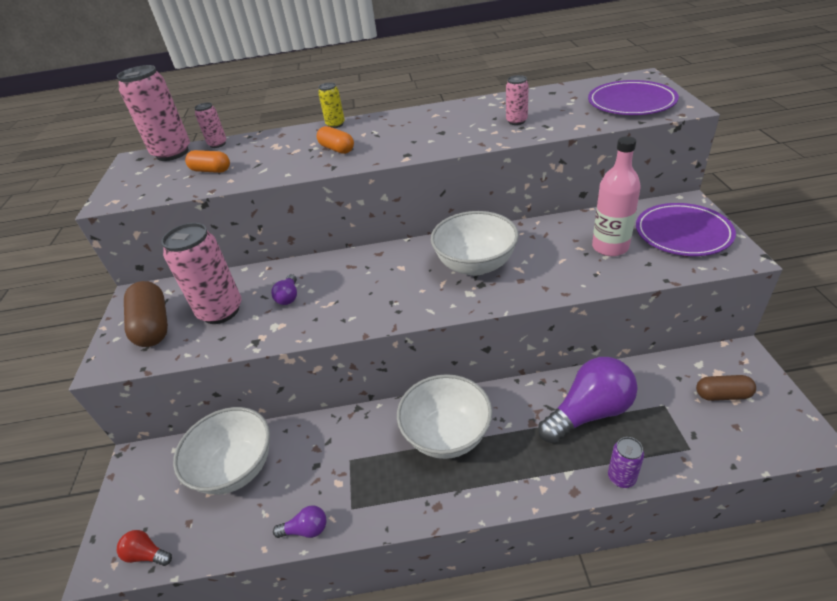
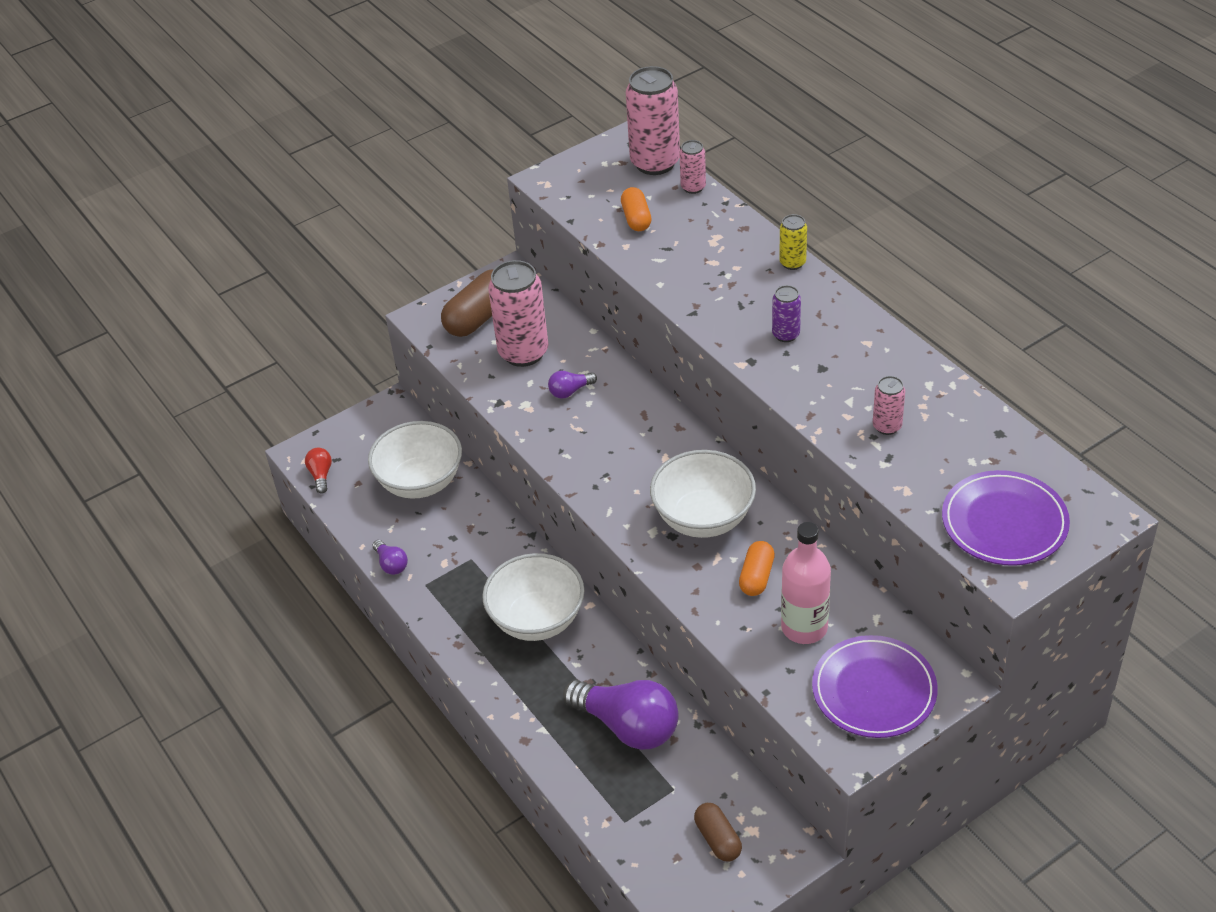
camera: 60 degrees right, 5 degrees up
(337, 149) = (733, 295): orange capsule -> orange capsule (756, 577)
(621, 477) = (559, 772): purple can -> purple can (786, 334)

